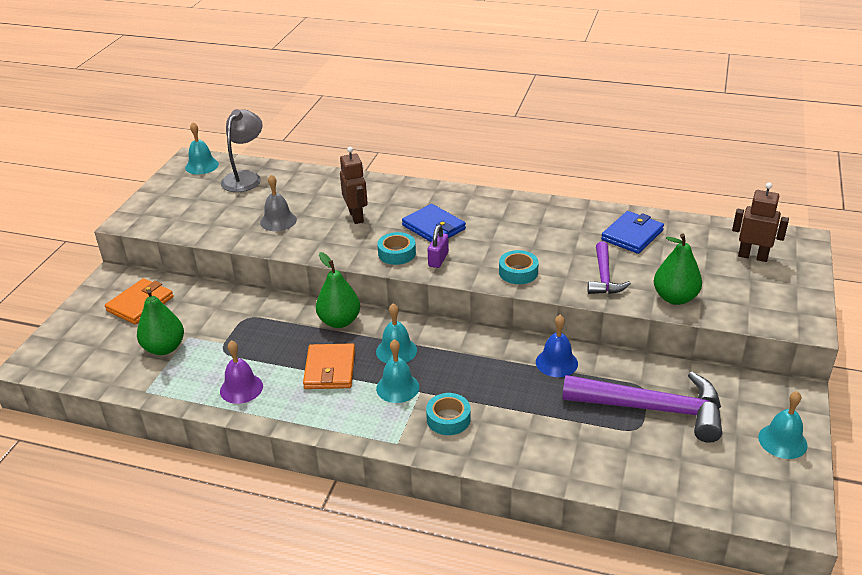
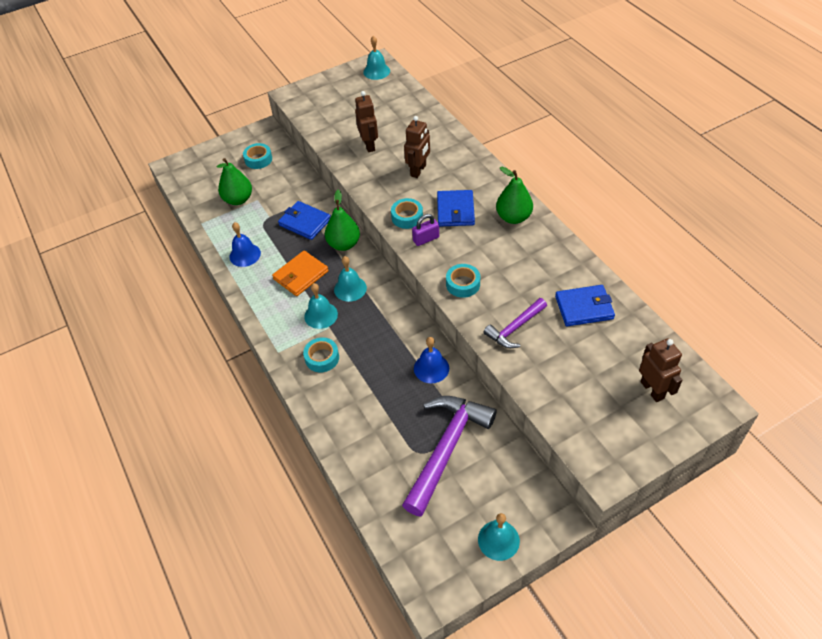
camera: 45 degrees right, 15 degrees up
(140, 304) = (258, 159): orange wallet -> turquoise tape
(241, 388) = (245, 255): purple bell -> blue bell
(245, 177) = (390, 96): grey lamp -> none
(272, 326) = (305, 222): none -> blue wallet
(278, 221) = (369, 145): grey bell -> brown robot
(653, 409) = (447, 448): purple hammer -> purple hammer turned 120 degrees counterclockwise
(675, 298) = (541, 380): green pear -> green pear (513, 217)

